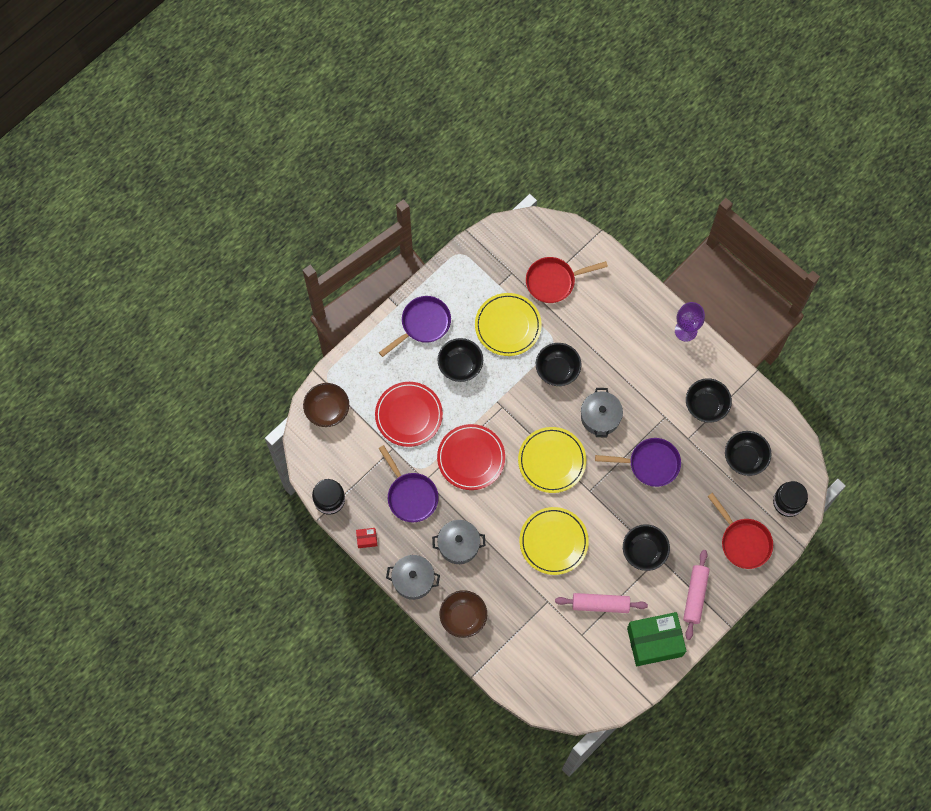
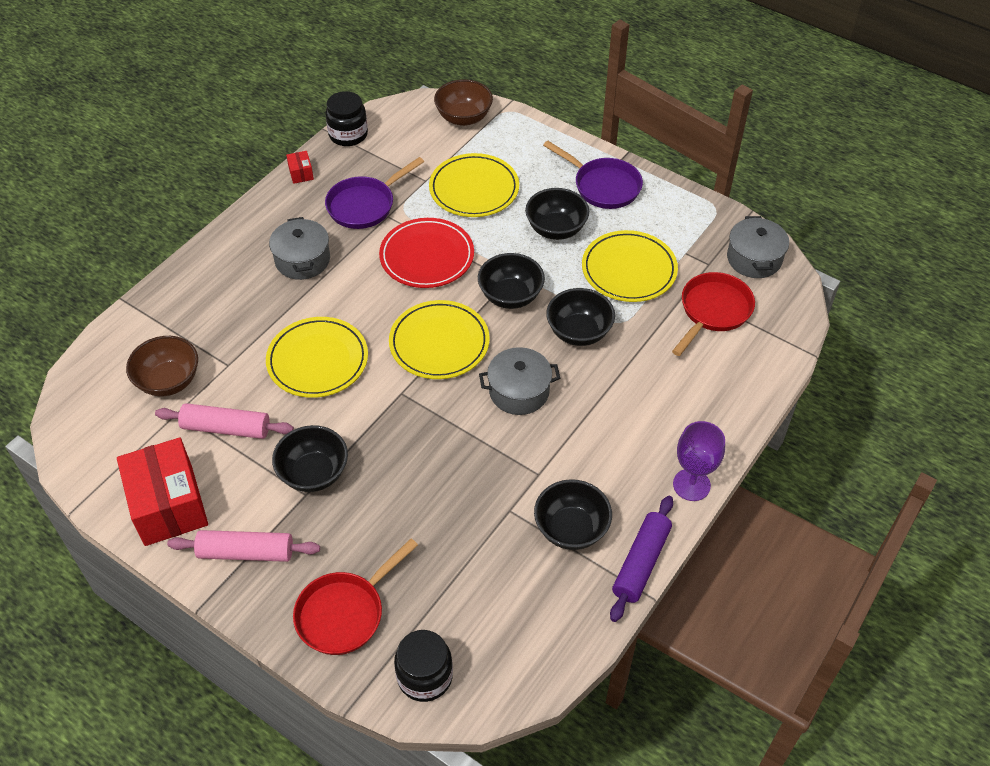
camera: 80 degrees right, 20 degrees down
(409, 415) = (474, 189): red plate -> yellow plate
(413, 580) = (250, 222): grey pot -> grey pot (754, 259)
(463, 617) = (201, 277): brown bowl -> brown bowl (169, 381)
(554, 281) = (713, 311): red pan -> red pan turned 60 degrees clockwise
(600, 604) = (226, 428): pink rolling pin -> pink rolling pin turned 75 degrees counterclockwise
(650, 464) = (457, 464): purple pan -> none
(654, 642) = (168, 505): green box -> red box
(734, 372) = (641, 563): none -> purple rolling pin
(745, 458) = (492, 598): black bowl -> black bowl (510, 296)

